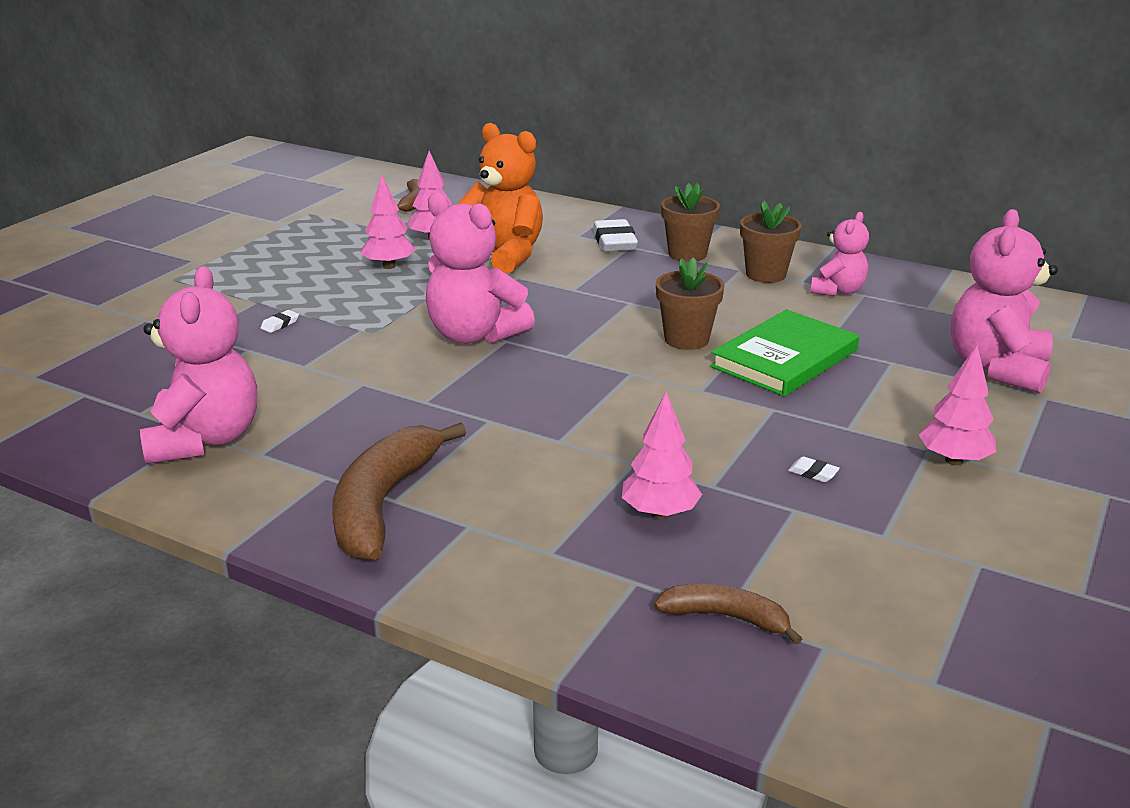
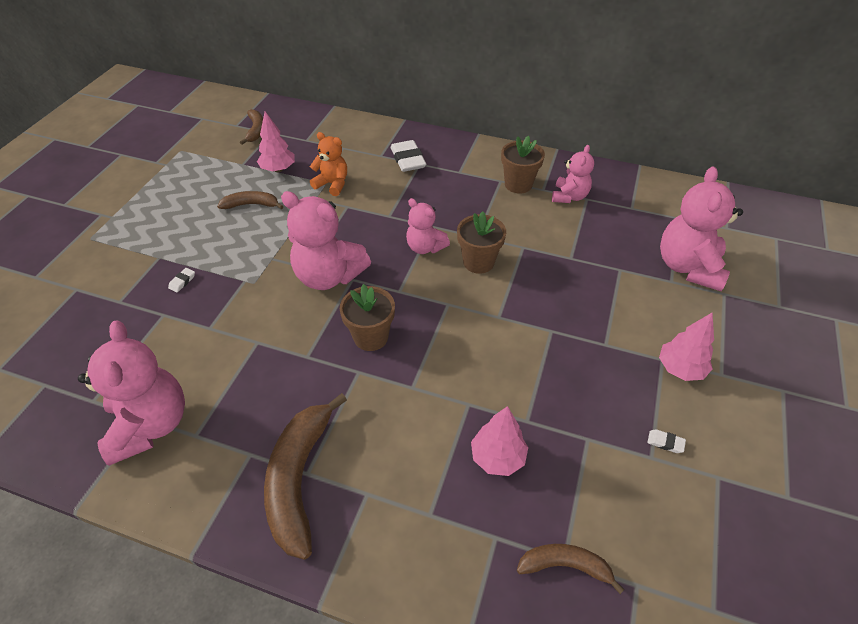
camera: 10 degrees left, 20 degrees up
(389, 266) = (251, 205): pink tree -> brown banana
(503, 256) = (332, 184): orange teddy bear -> orange teddy bear, size x0.59
(615, 320) = (425, 247): none -> pink teddy bear
(687, 254) = (461, 168): brown flower pot -> brown flower pot (371, 337)
(784, 358) = (548, 274): green book -> none
(813, 473) = (592, 397): white eraser -> white eraser (665, 442)

